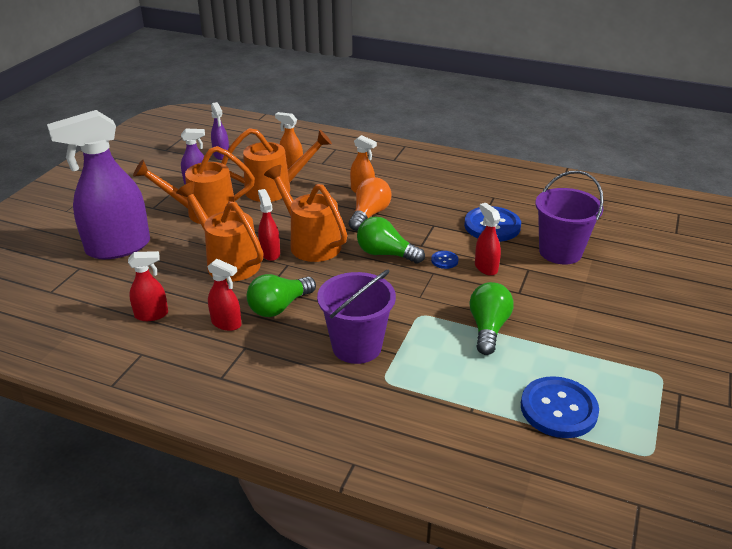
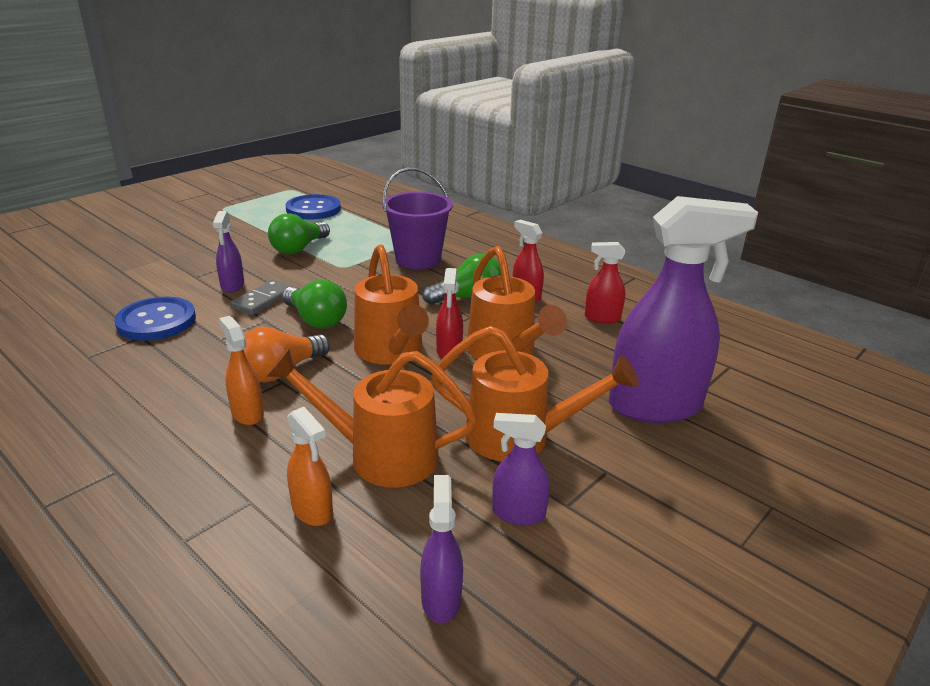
camera: 160 degrees left, 5 degrees down
(444, 260) = (263, 300): blue button -> grey domino
(485, 267) = (232, 285): red spray bottle -> purple spray bottle
(560, 252) = (138, 282): purple bucket -> none

